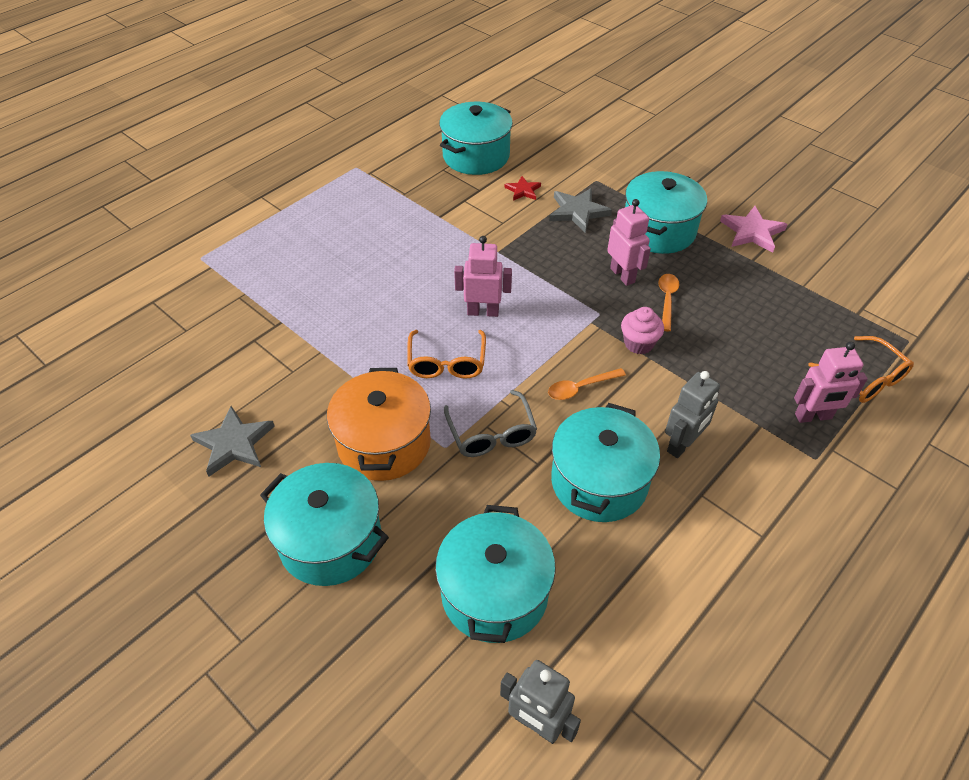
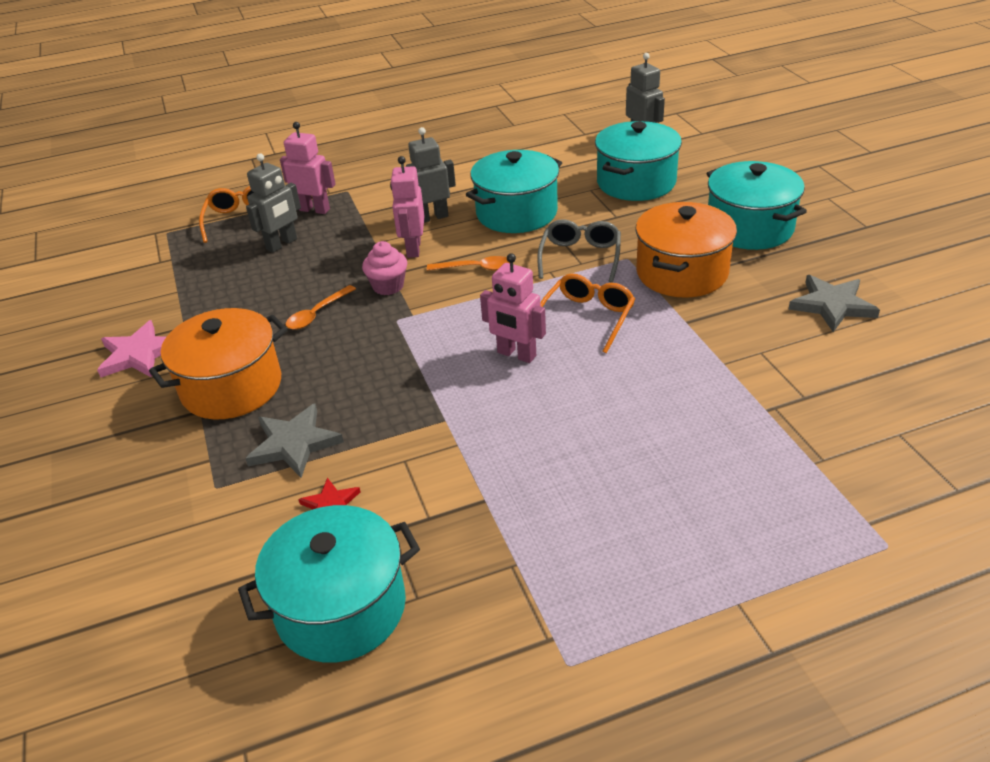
camera: 150 degrees left, 10 degrees down
(622, 275) = (331, 349): pink robot -> pink robot (413, 249)
(658, 230) = (231, 387): turquoise pot -> orange pot
(785, 360) = (282, 244): none -> grey robot

